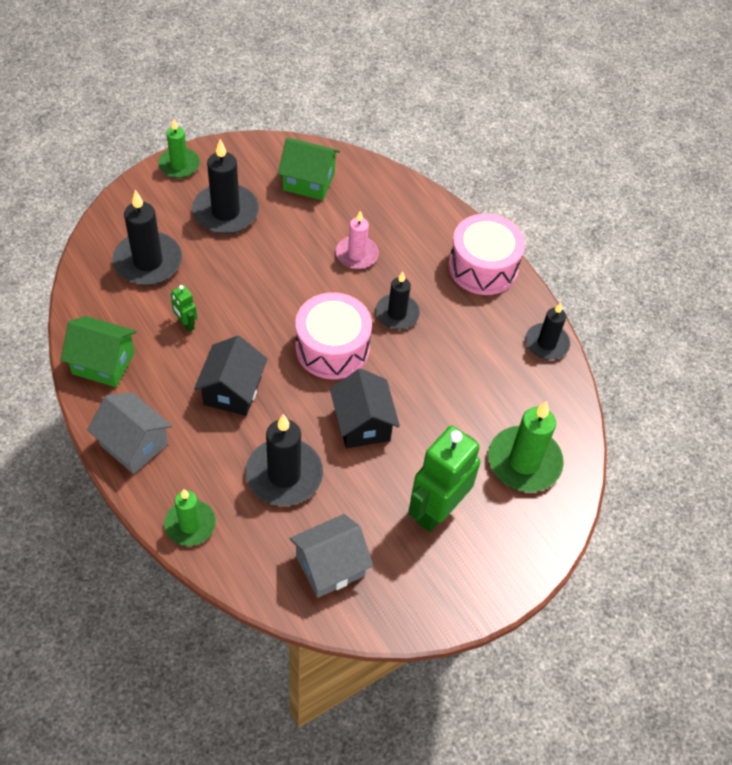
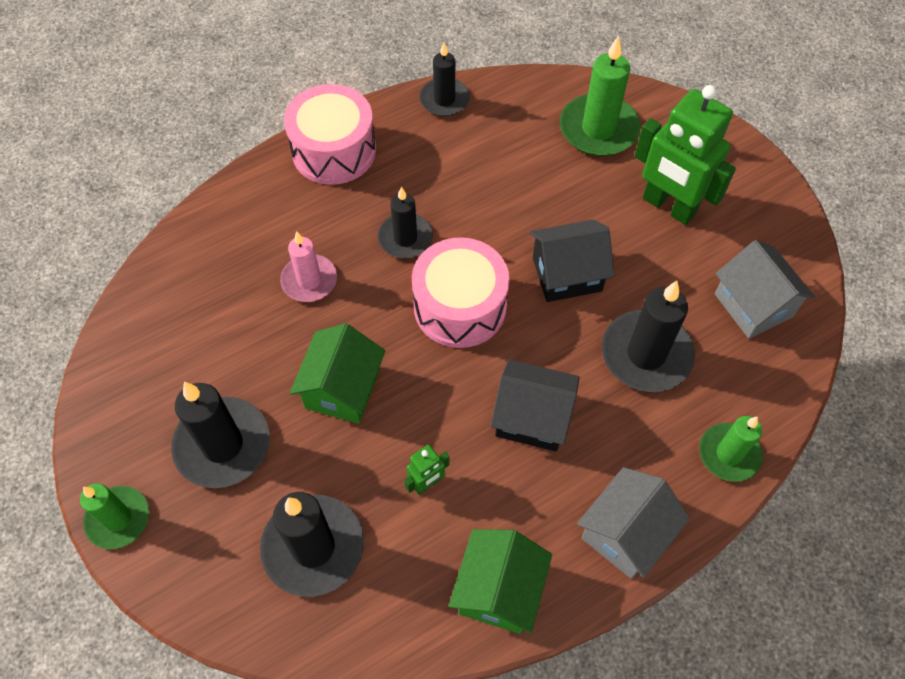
camera: 85 degrees left, 5 degrees up
(308, 181) = (173, 339): green house -> green house (342, 389)

